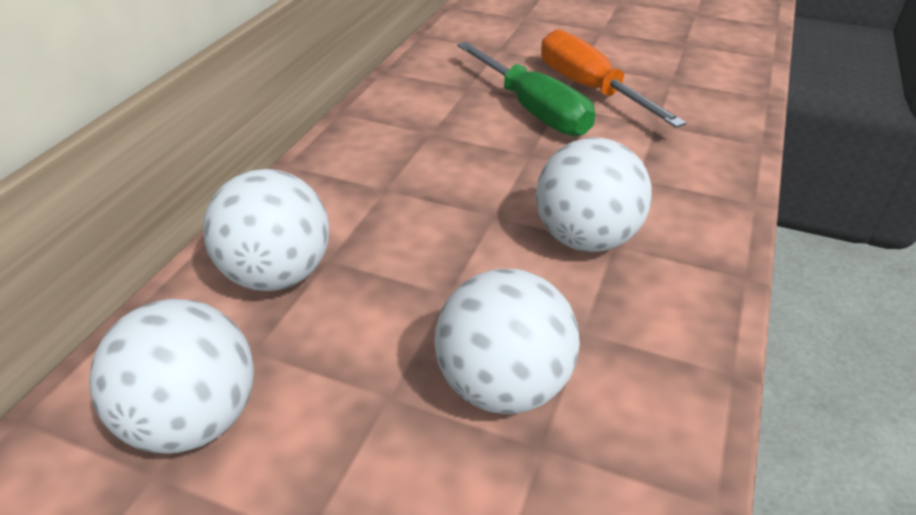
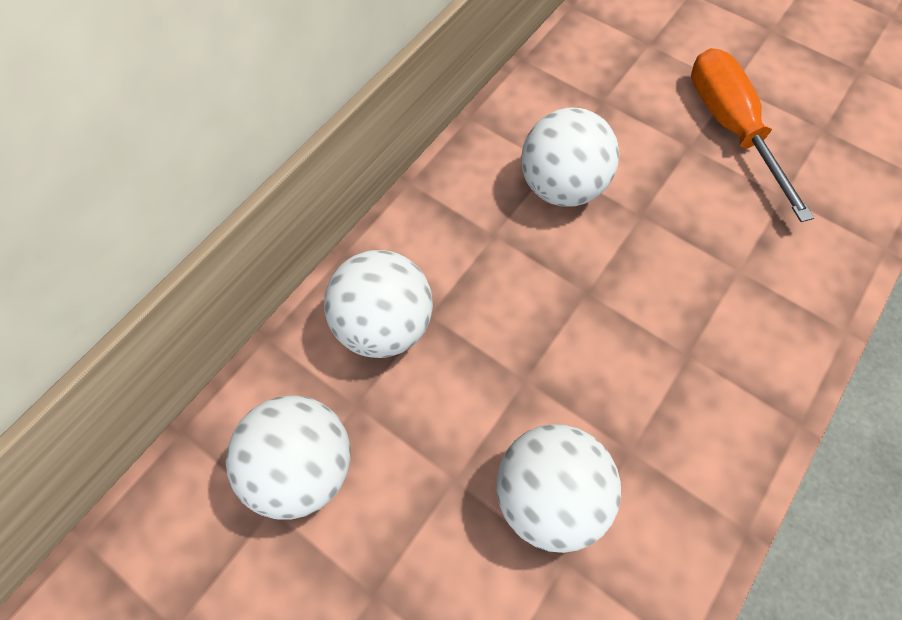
camera: 15 degrees right, 25 degrees up
(533, 110) = (661, 150): green screwdriver -> none
(585, 239) = (664, 342): white ball -> white ball (561, 186)

